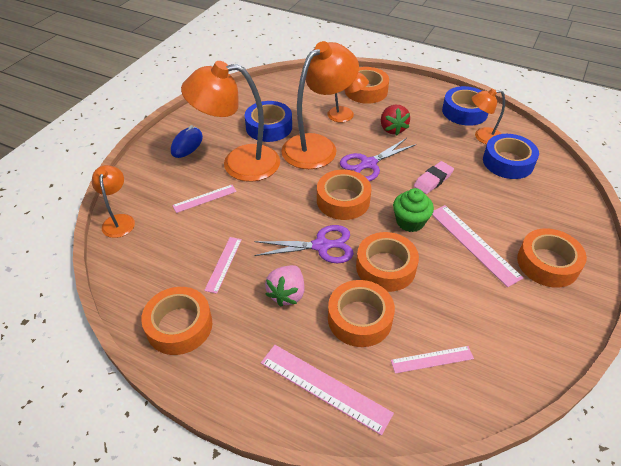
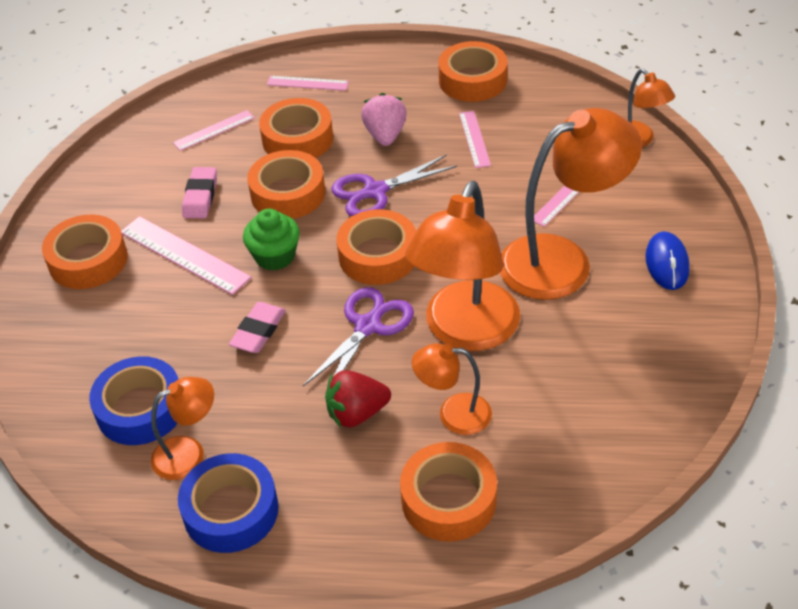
camera: 160 degrees right, 0 degrees up
(269, 127) = (570, 341): blue tape -> none
(325, 387) = (307, 83): pink ruler -> pink ruler, size x0.61
(392, 129) = (356, 413): red strawberry -> red strawberry turned 75 degrees counterclockwise
(455, 289) = (200, 196): none -> pink eraser

